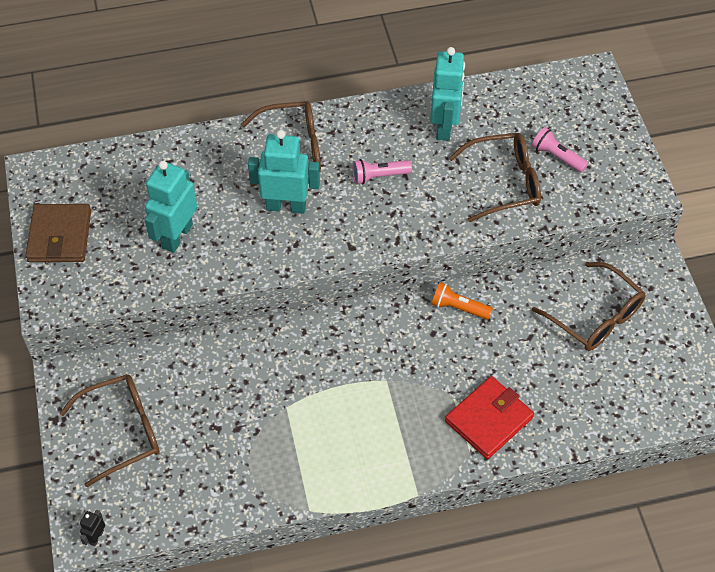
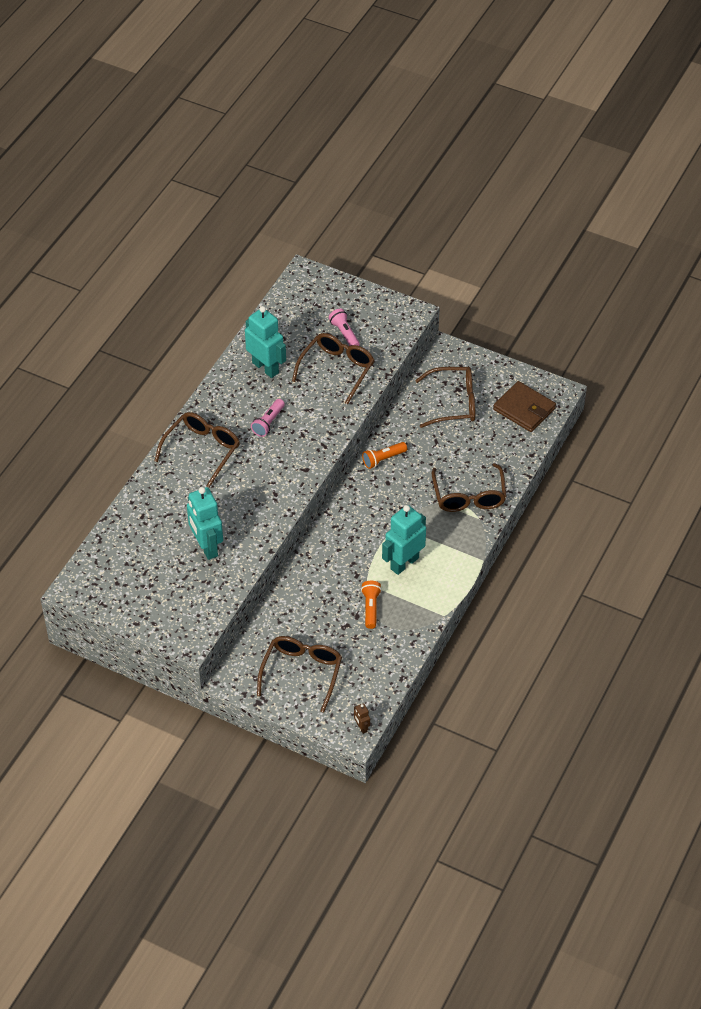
camera: 50 degrees left, 5 degrees down
(60, 236) = (142, 606): brown wallet -> brown wallet (524, 409)
(96, 537) = (361, 727): black robot -> brown robot
(258, 434) = (371, 608): none -> orange flashlight
(286, 206) = (242, 480): turquoise robot -> turquoise robot (404, 563)
(489, 419) = (469, 496): red wallet -> brown glasses
(557, 156) = (344, 333): pink flashlight -> pink flashlight turned 75 degrees clockwise

